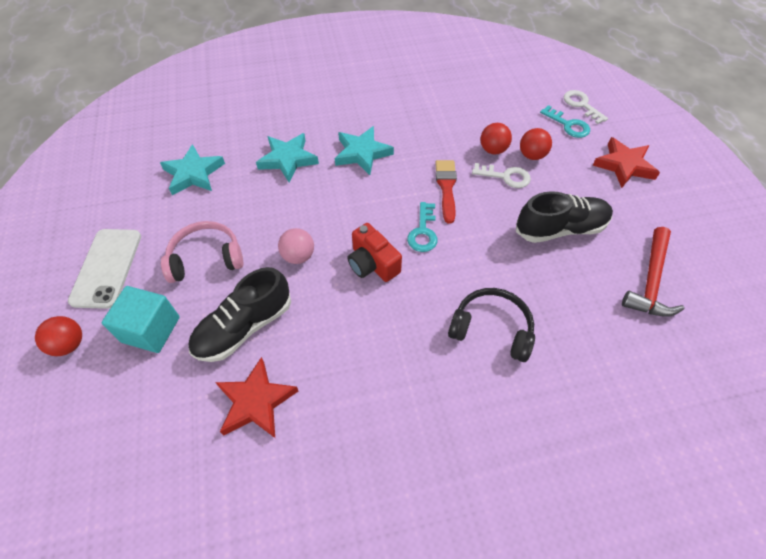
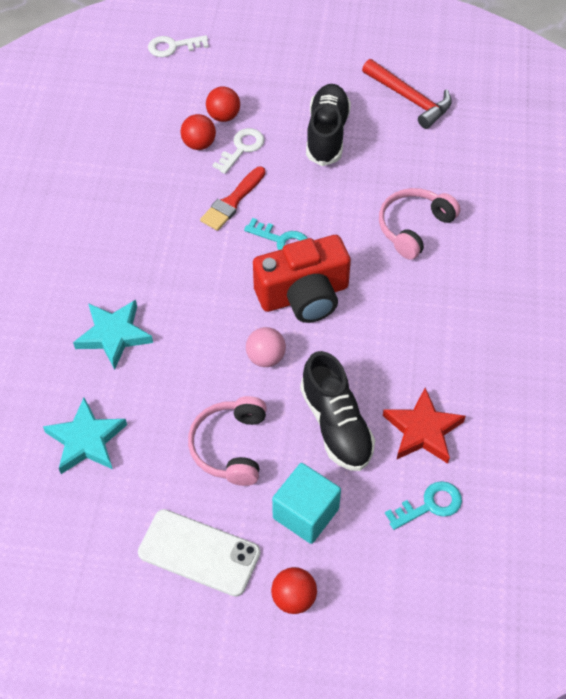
camera: 70 degrees left, 0 degrees up
(362, 153) = (142, 260): turquoise star -> none
(372, 264) = (304, 295): red camera -> red camera, size x1.55
(446, 187) = (232, 202): red brush -> red brush turned 75 degrees counterclockwise
(491, 329) = (414, 227): black headphones -> pink headphones
(568, 125) = (196, 70): turquoise key -> turquoise key (430, 505)
(624, 165) = (273, 54): red star -> none

